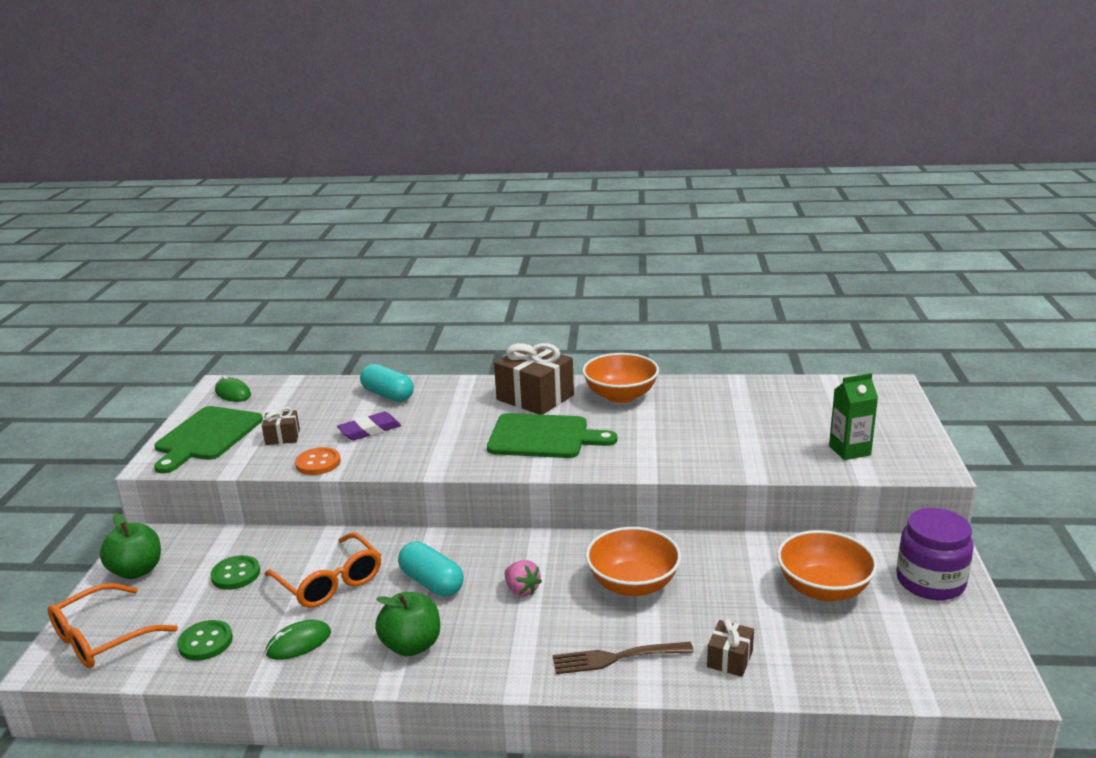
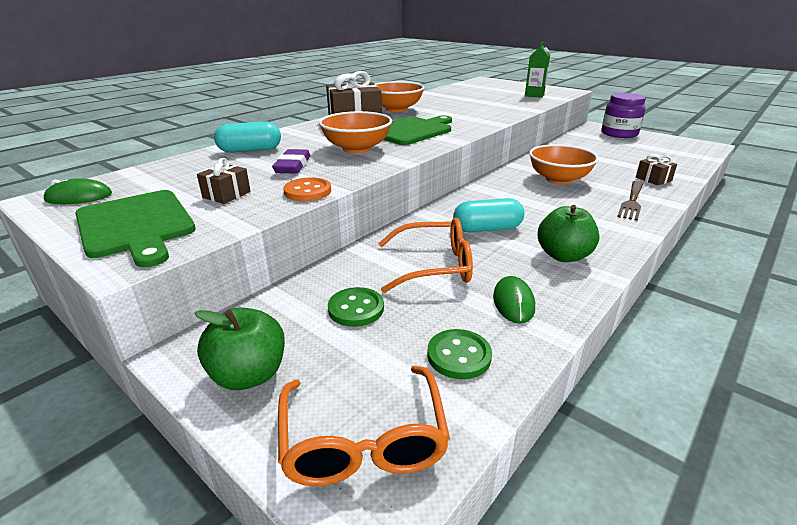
camera: 55 degrees left, 5 degrees up
(522, 590) = (531, 206): pink strawberry -> none
(823, 589) = (606, 149): orange bowl -> orange bowl (357, 148)

